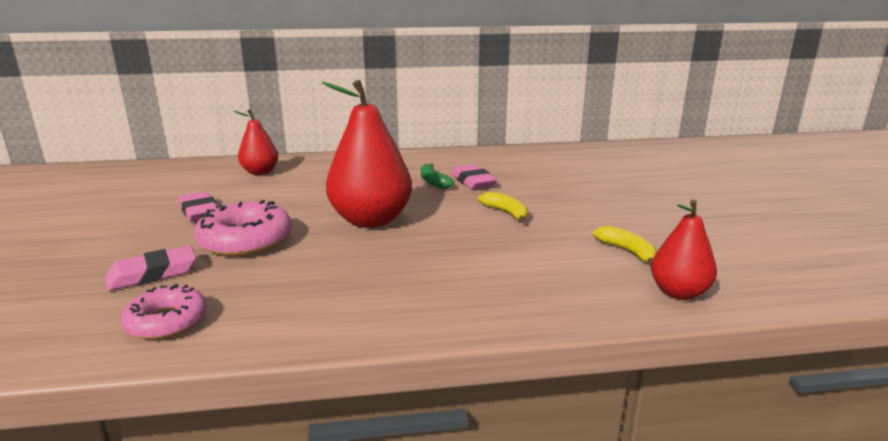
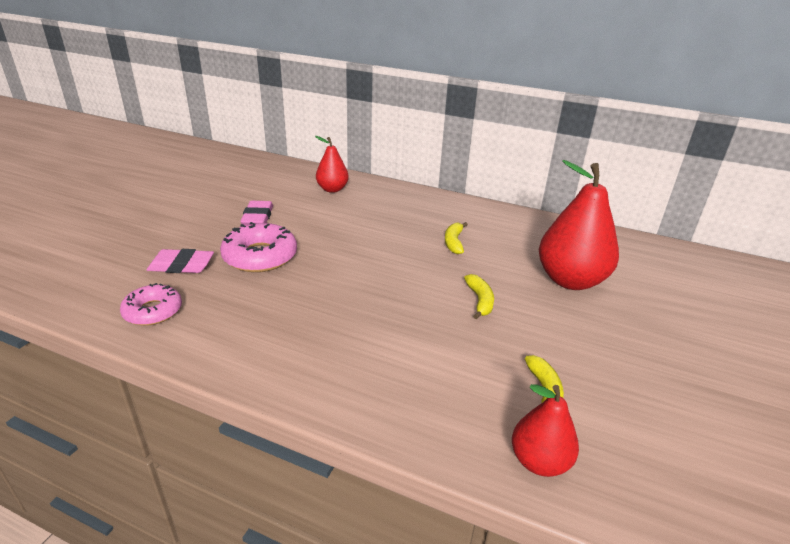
camera: 30 degrees right, 10 degrees up
(371, 220) = (362, 268): red pear -> red pear (570, 280)
(433, 182) = (454, 242): green banana -> yellow banana
(472, 181) = (489, 253): pink eraser -> none

